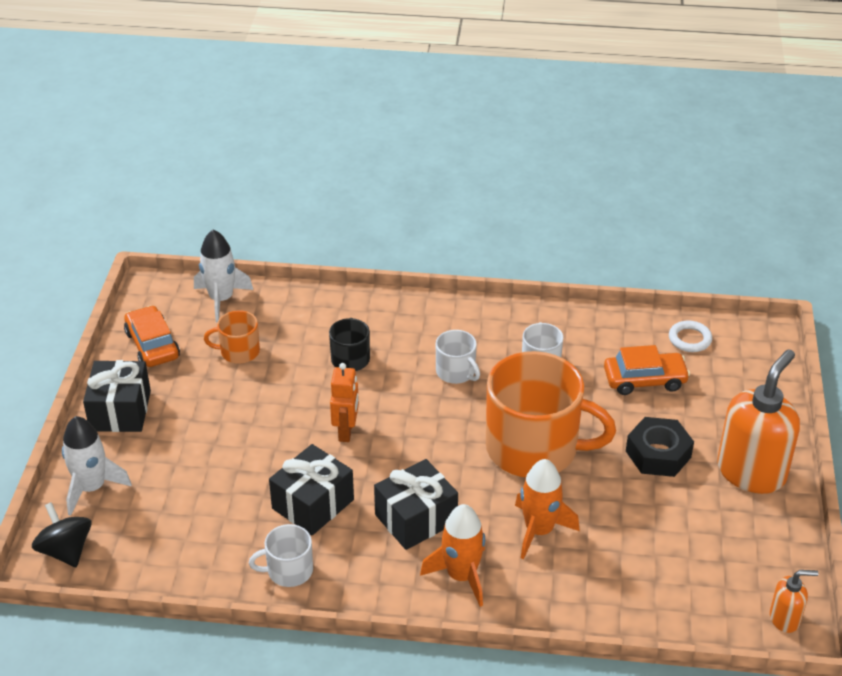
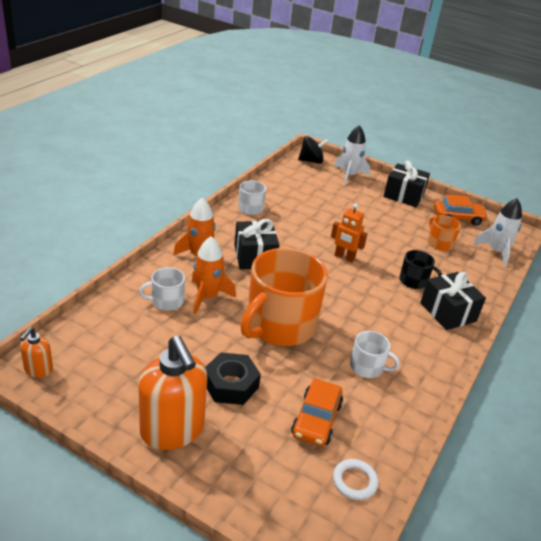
camera: 110 degrees right, 5 degrees down
(238, 351) = (439, 243): orange mug -> orange mug turned 45 degrees counterclockwise
(313, 504) = (292, 228): black gift -> black gift (448, 312)
(456, 372) = (378, 321): white mug -> white mug (166, 301)

